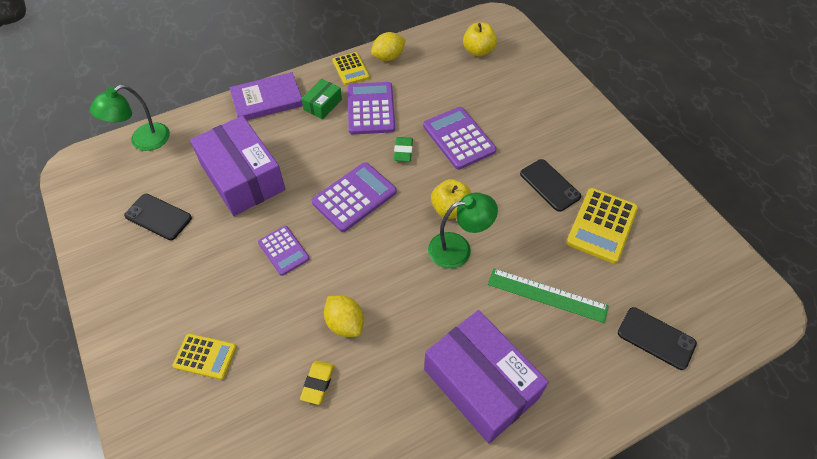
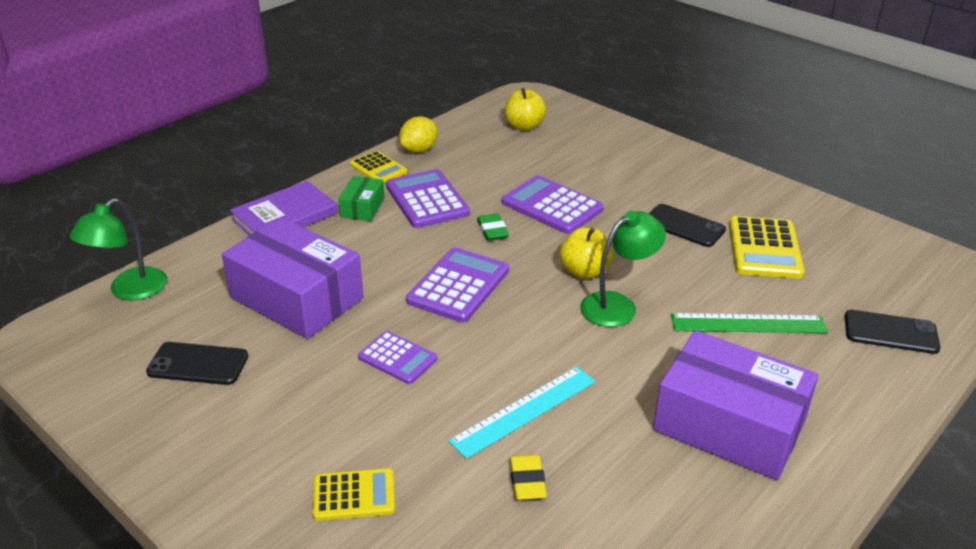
camera: 20 degrees left, 20 degrees down
(345, 323) = (524, 411): yellow lemon -> turquoise ruler

